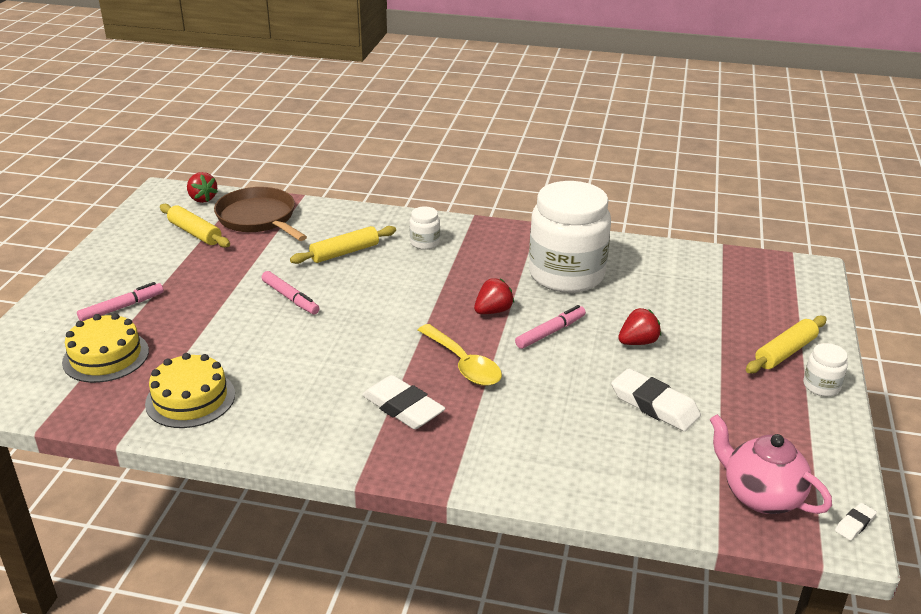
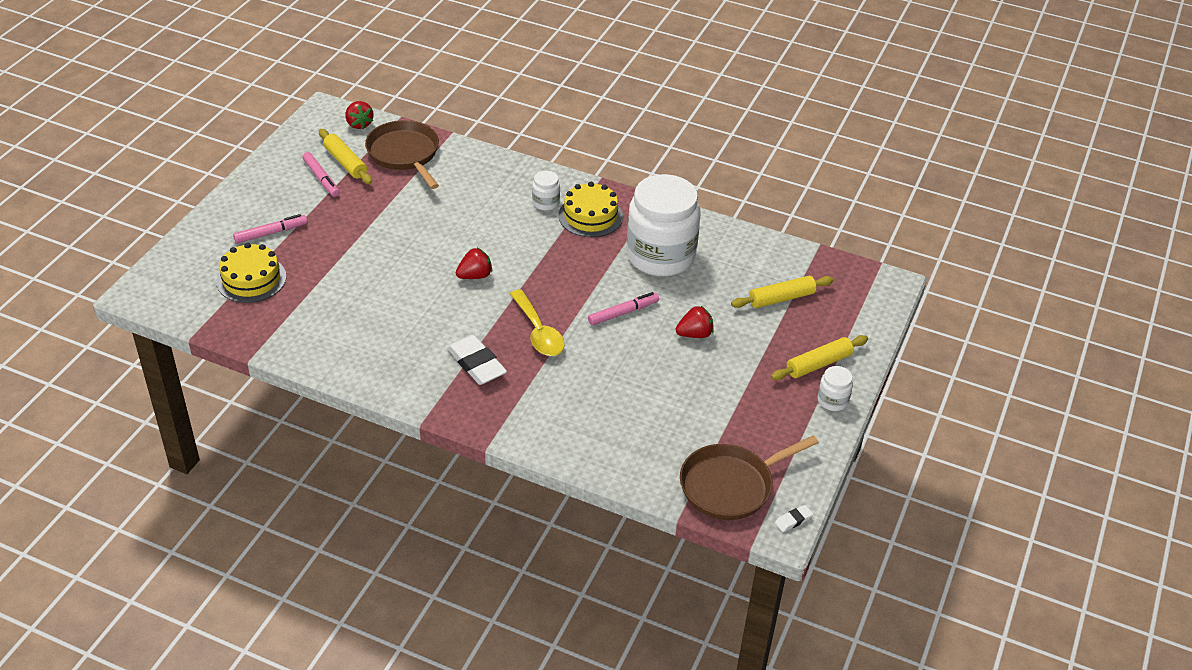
camera: 10 degrees right, 10 degrees up
(190, 399) = (311, 329): yellow cake -> yellow cake (590, 216)
(290, 298) = (412, 244): pink marker -> pink marker (321, 178)
(345, 252) = (471, 203): yellow rolling pin -> yellow rolling pin (781, 298)
(493, 311) = (581, 284): red strawberry -> red strawberry (475, 276)
(654, 405) = (682, 395): white eraser -> none
(760, 496) = (730, 485): pink teapot -> brown pan

